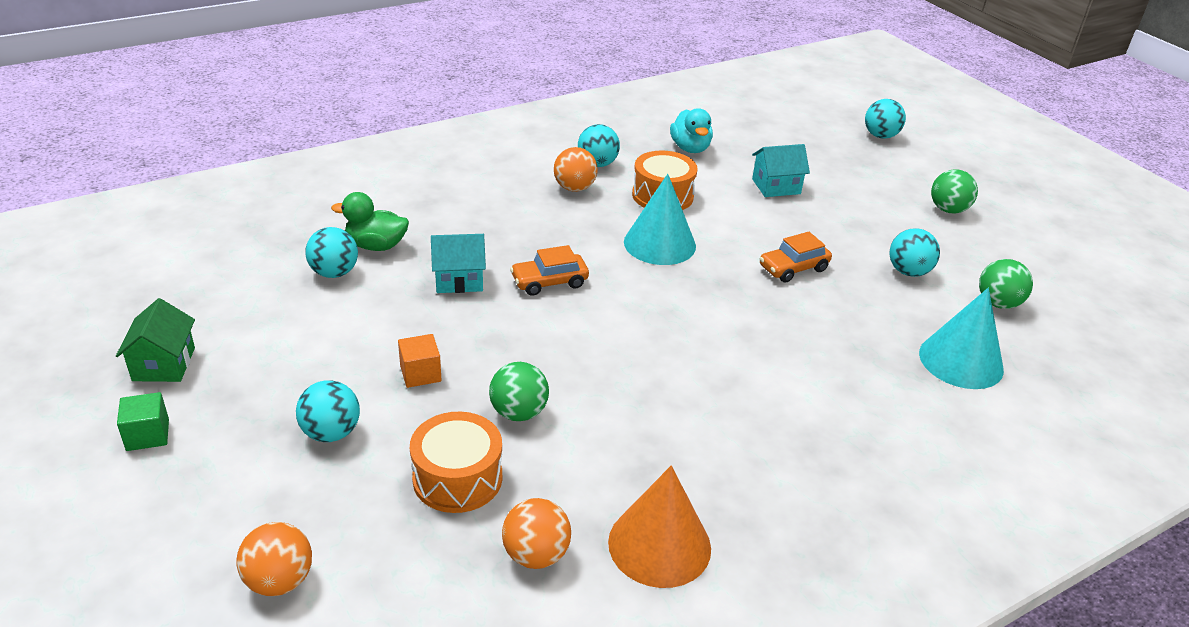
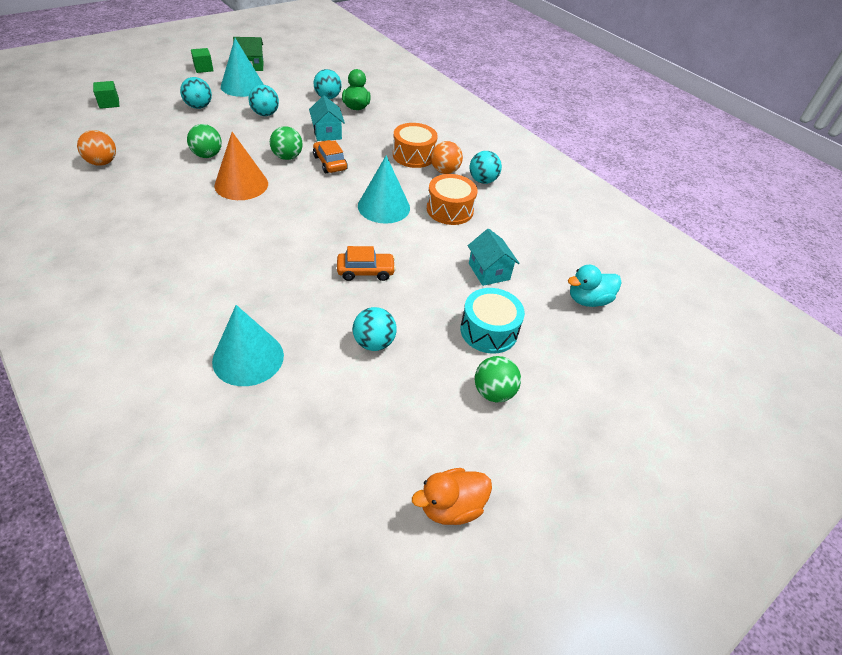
camera: 80 degrees right, 10 degrees up
(256, 375) = (242, 86): none -> turquoise cone
(279, 581) = (109, 103): orange ball -> green cube
(420, 373) = (242, 126): orange cube -> none
(457, 478) = (161, 140): orange drum -> orange drum (413, 155)
(659, 544) = (96, 199): orange cone -> orange cone (241, 184)
(690, 148) = (530, 226): turquoise duck -> turquoise duck (588, 300)
(793, 268) = (365, 271): orange car -> orange car turned 120 degrees clockwise
(868, 200) = (488, 331): none -> turquoise drum
(880, 136) = (627, 357): turquoise ball -> turquoise ball (265, 114)
(998, 303) = (333, 402): green ball -> green ball (287, 157)
(1079, 248) = (451, 506): none -> orange duck

